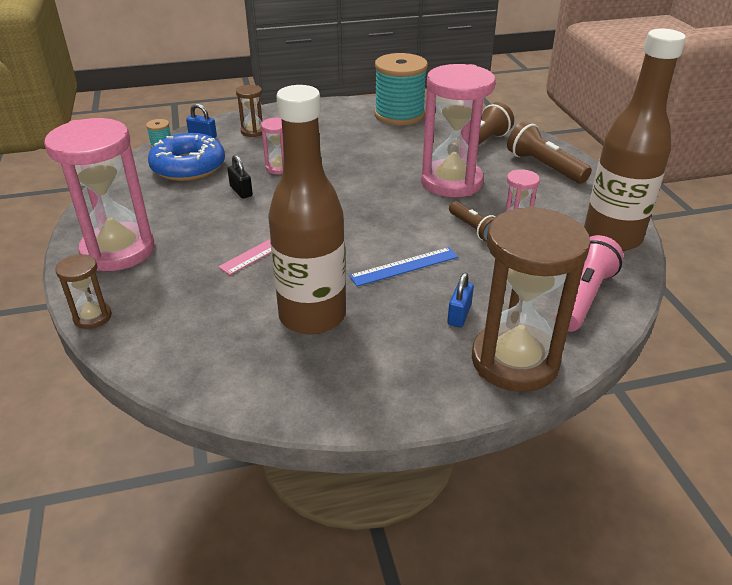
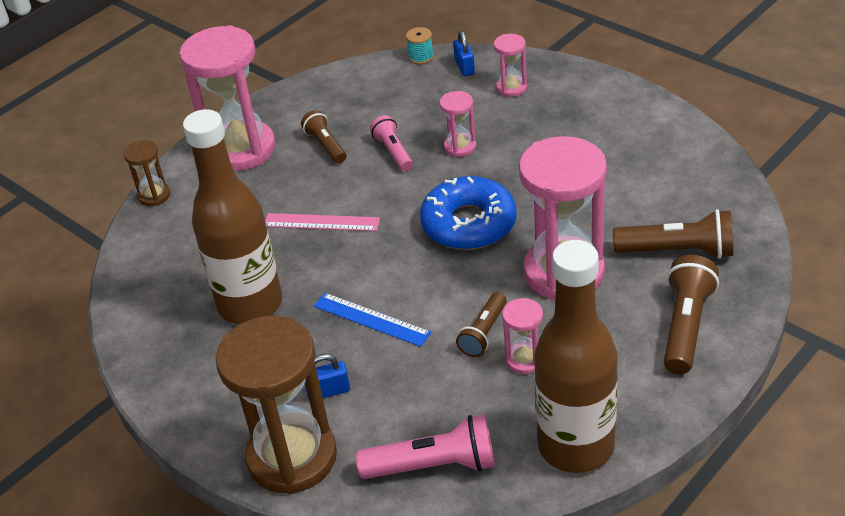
camera: 60 degrees right, 5 degrees up
(185, 213) = (326, 145): none -> brown flashlight
(188, 167) = (401, 96): blue donut -> blue donut (469, 224)
(241, 191) = (393, 152): black padlock -> pink flashlight
(253, 131) = (511, 88): brown hourglass -> pink hourglass
(399, 115) = (677, 156): turquoise spool -> none

